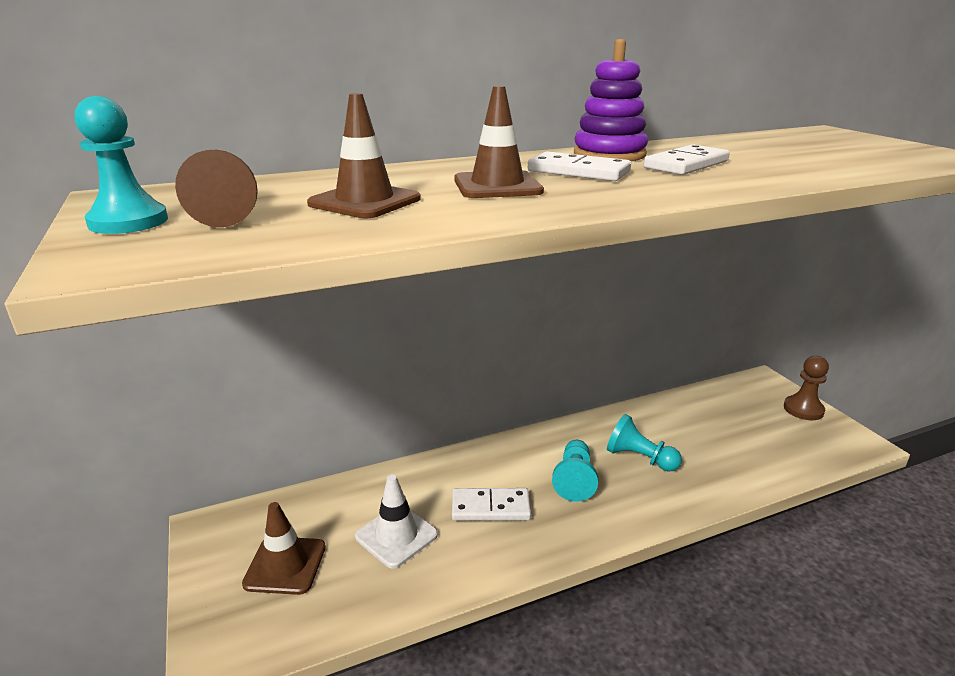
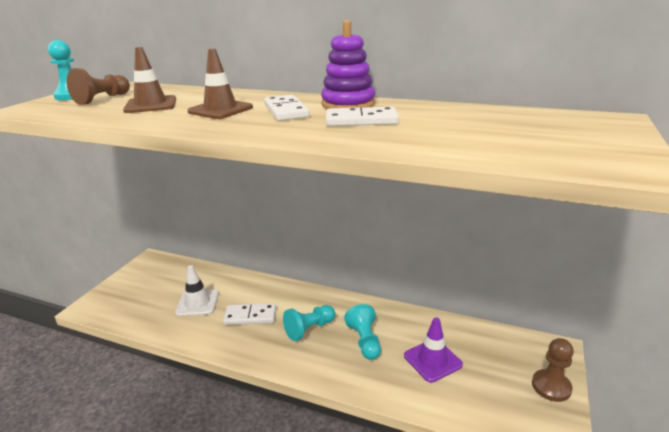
camera: 45 degrees right, 0 degrees up
(285, 565) = (149, 289): brown traffic cone -> none
(490, 507) = (250, 316): white domino -> white domino turned 45 degrees counterclockwise
(712, 440) = (432, 360): none -> purple traffic cone

